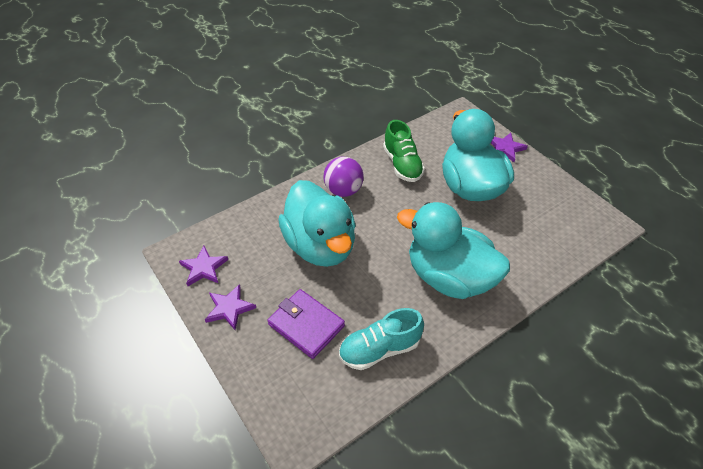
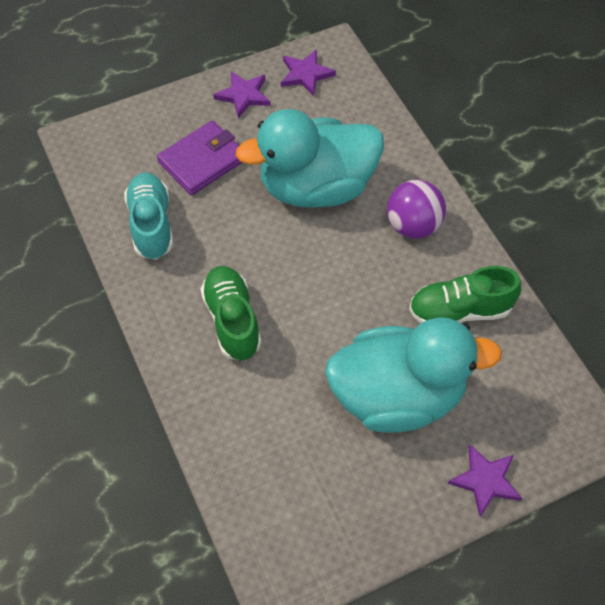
camera: 100 degrees right, 10 degrees up
(449, 277) = (232, 320): turquoise duck -> green shoe

